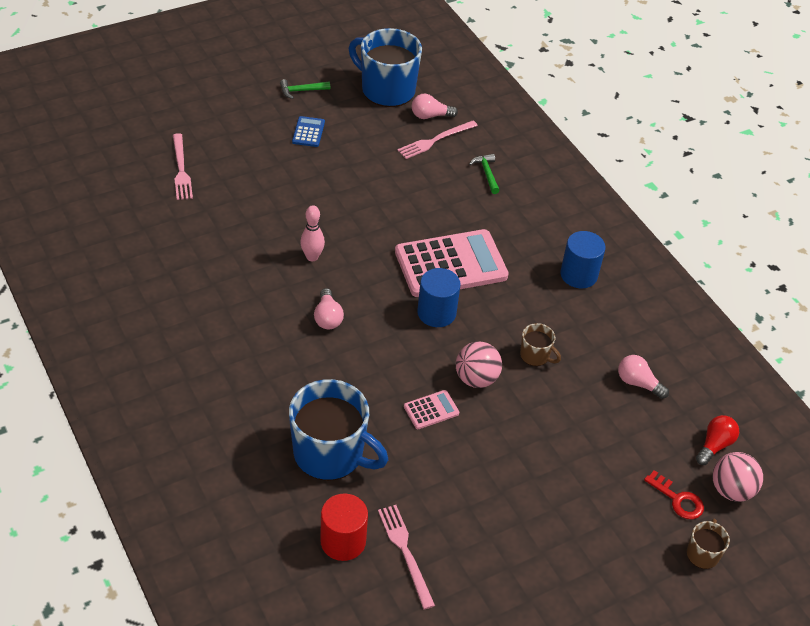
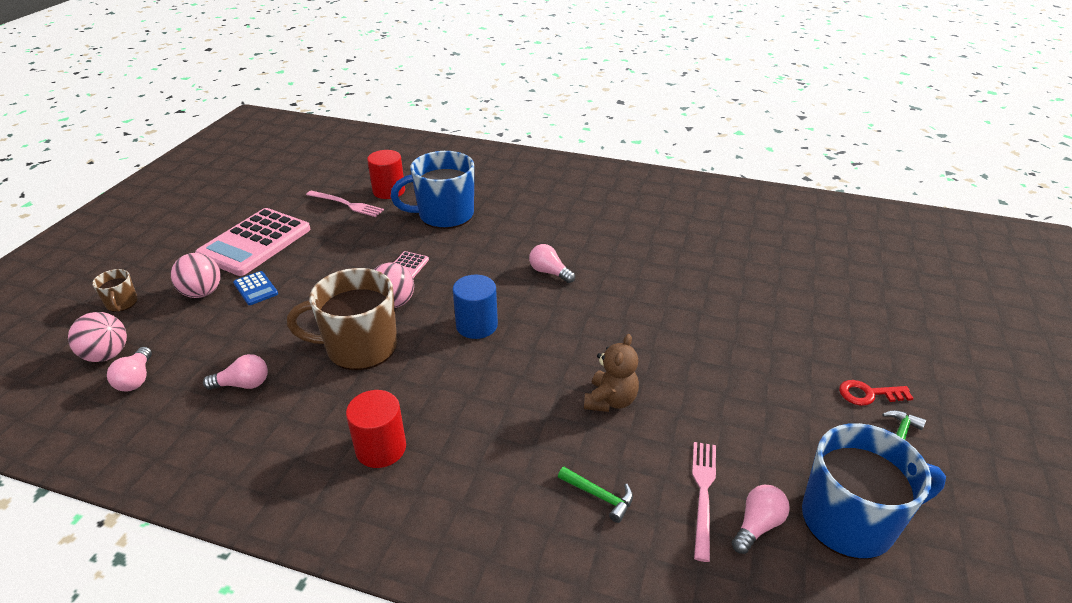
camera: 140 degrees right, 10 degrees down
(181, 169) = (813, 290): pink fork -> none
(308, 132) = (808, 396): blue calculator -> blue calculator (255, 288)
(312, 257) = (622, 300): pink bowling pin -> none
(417, 206) = (610, 400): none -> brown teddy bear
(451, 264) = (512, 370): pink calculator -> pink calculator (255, 242)
(535, 355) = (360, 347): brown mug -> brown mug, size x2.17
(578, 275) = (381, 448): blue cylinder -> red cylinder
(625, 513) = (202, 293): none -> pink ball
(678, 499) = (158, 323): red key -> red key (868, 394)
(714, 445) = (136, 379): red light bulb -> pink light bulb

